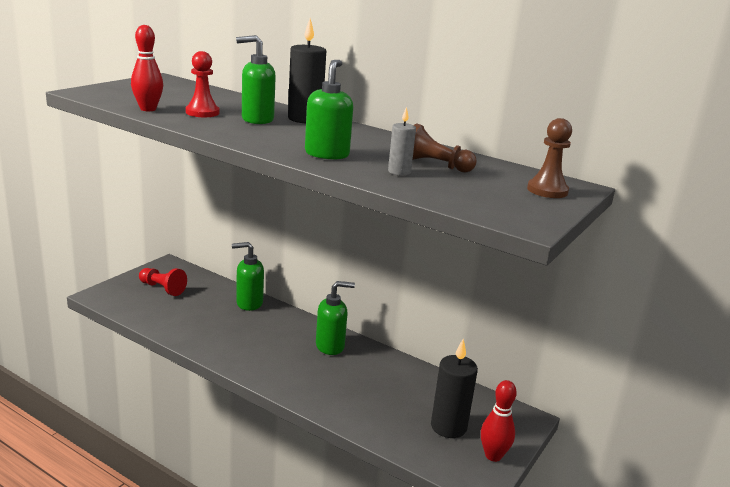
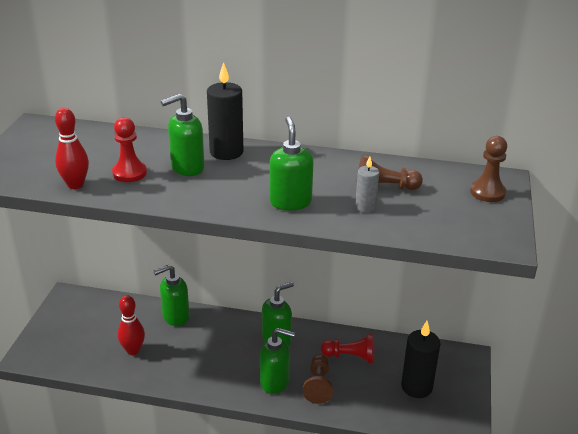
camera: 20 degrees left, 10 degrees up
(162, 288) = (82, 327): red pawn -> red pawn (350, 356)
(302, 378) = (275, 382): none -> green soap dispenser
(343, 393) = (318, 385): none -> brown pawn
(493, 456) = (463, 401): red bowling pin -> red bowling pin (133, 350)

